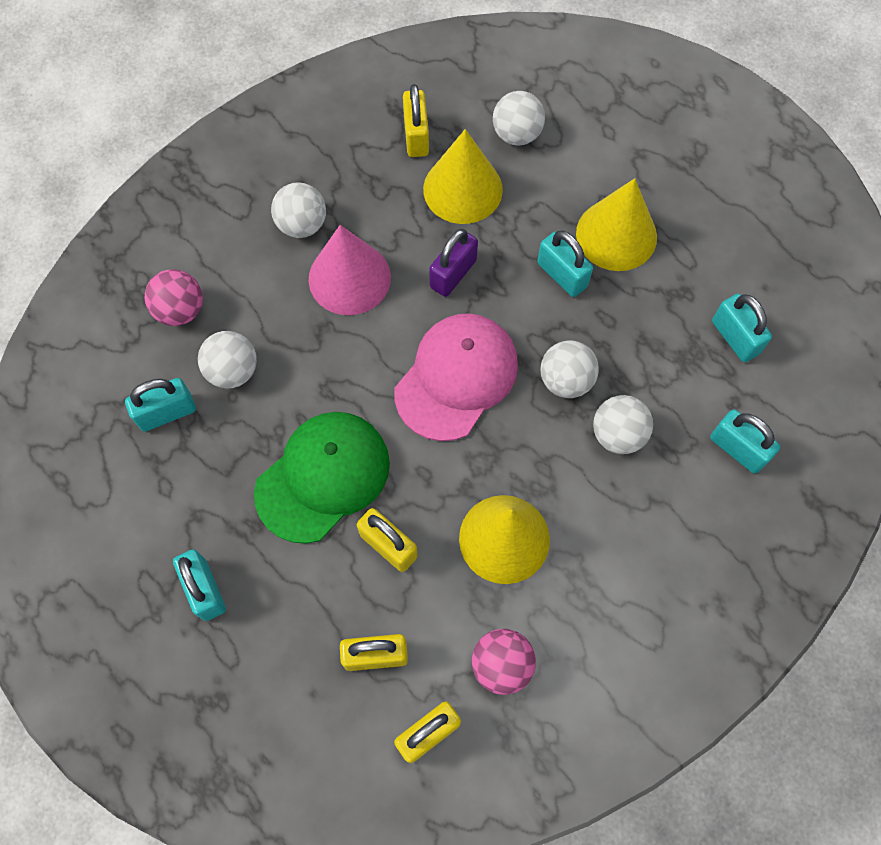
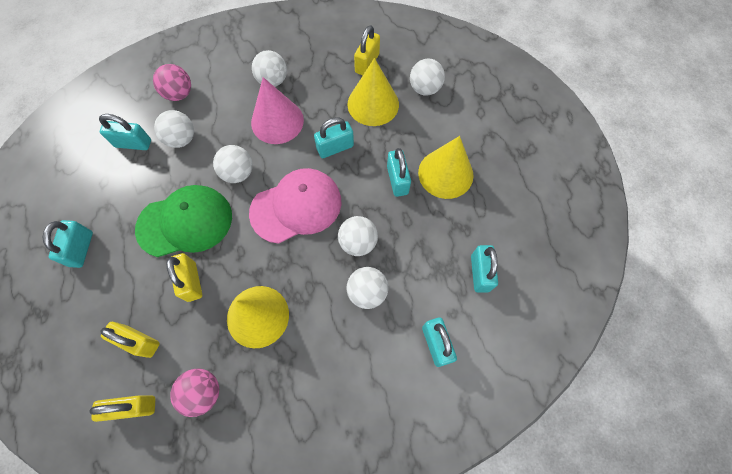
camera: 30 degrees right, 0 degrees up
(346, 375) = (238, 173): none -> white ball
(453, 274) = (335, 147): purple padlock -> turquoise padlock

